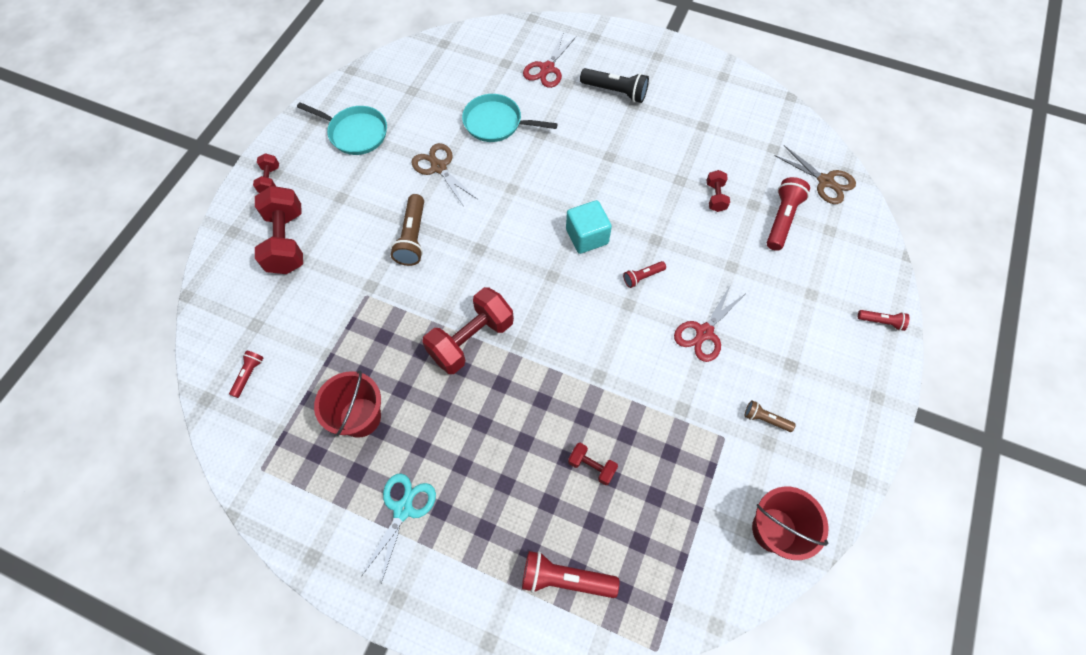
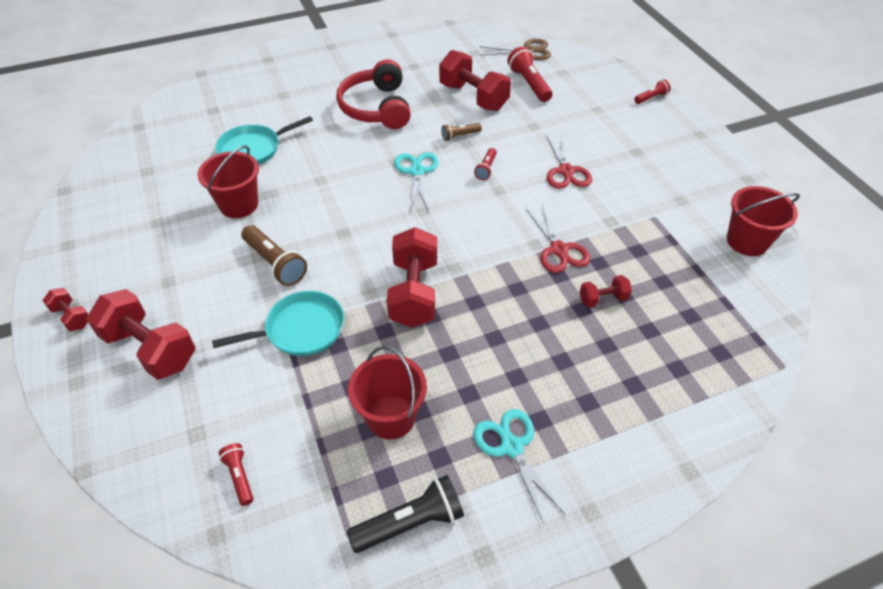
camera: 45 degrees left, 15 degrees down
(356, 133) = (125, 229): turquoise pan -> turquoise pan (301, 329)
(439, 167) = (239, 205): brown scissors -> red bucket
(547, 68) = (253, 95): red scissors -> red scissors (558, 249)
(565, 578) = (679, 380): red flashlight -> none
(587, 236) = (416, 172): turquoise cube -> turquoise scissors
(615, 92) = (326, 81): black flashlight -> black flashlight (410, 523)
(624, 149) = (376, 108): none -> red headphones
(715, 197) = (473, 97): red dumbbell -> red dumbbell, size x2.03
(765, 419) = (662, 189): brown flashlight -> brown flashlight (460, 136)

